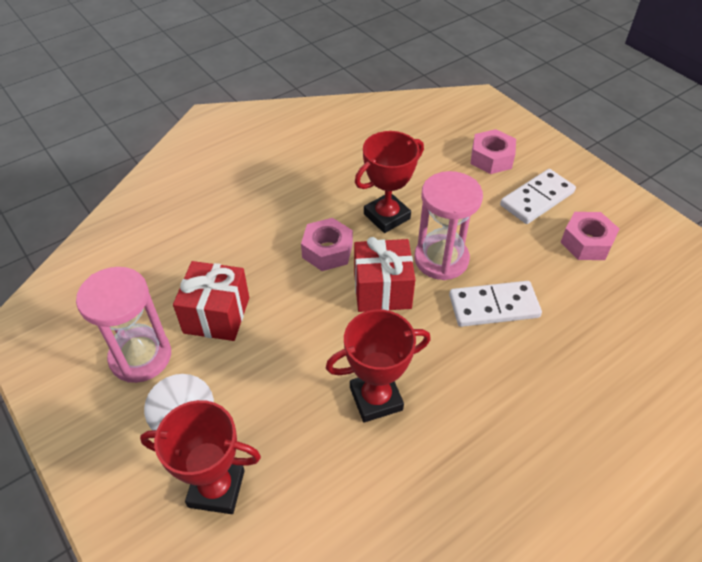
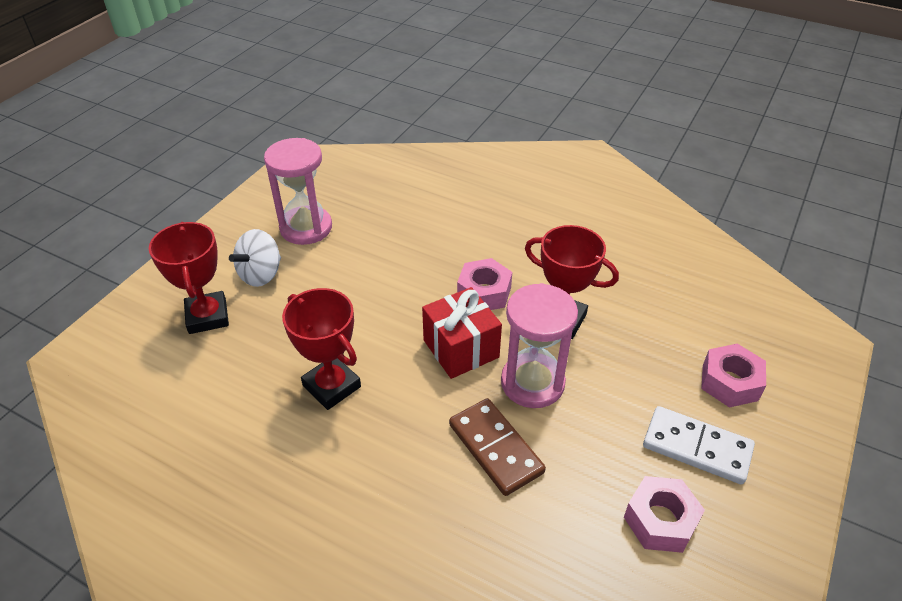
camera: 65 degrees right, 5 degrees down
(216, 315) = (368, 251): red gift -> none
(493, 306) = (496, 448): white domino -> brown domino

